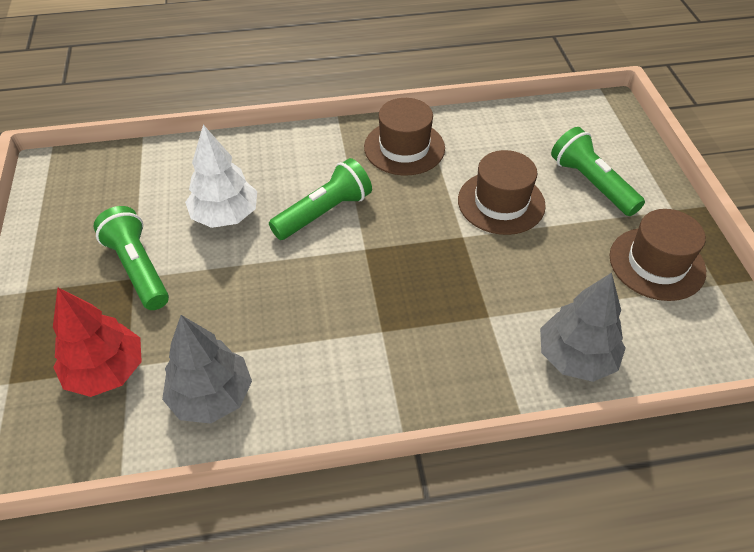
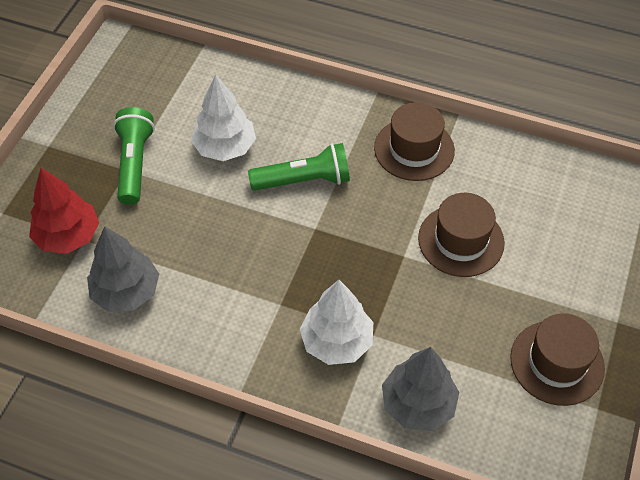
camera: 30 degrees right, 5 degrees up
(460, 339) = (336, 341): none -> white tree
(592, 183) = (560, 261): green flashlight -> none

